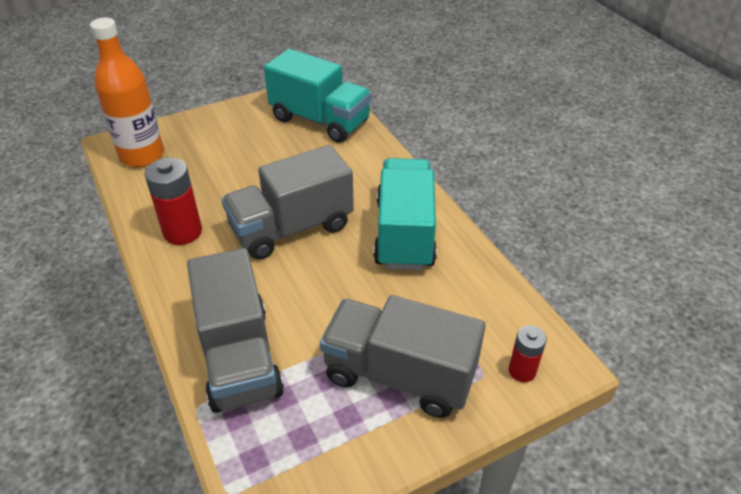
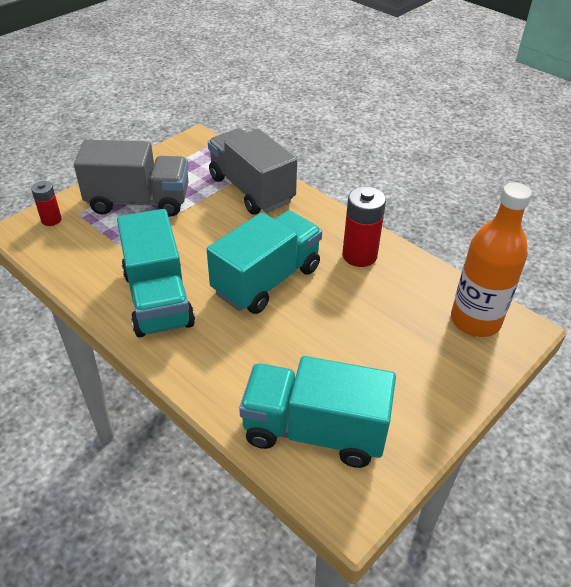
camera: 160 degrees right, 0 degrees up
(291, 228) = (266, 280): grey truck -> turquoise truck

